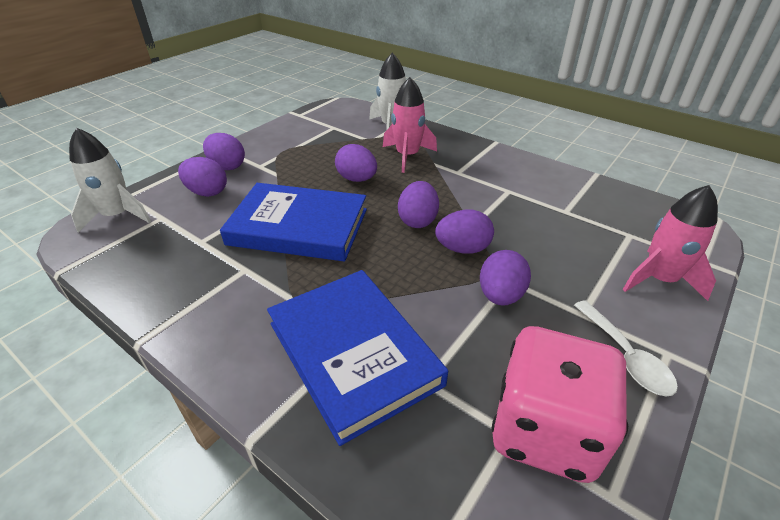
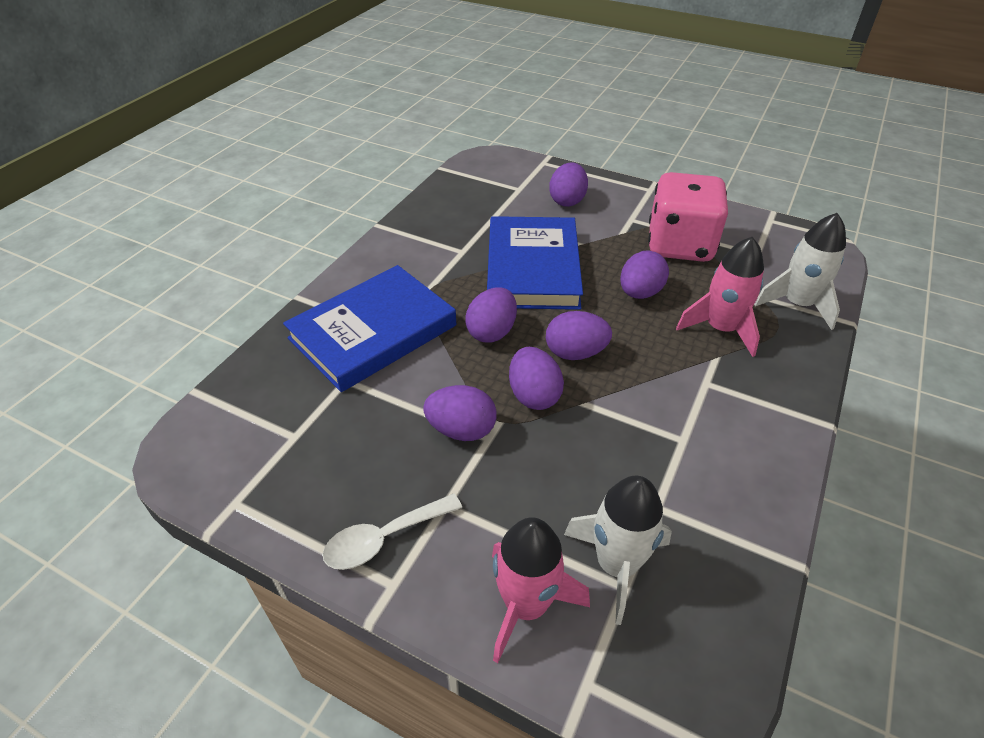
camera: 80 degrees right, 5 degrees up
(118, 215) = (513, 167): white rocket -> white rocket (617, 565)
(227, 166) = (618, 199): purple egg -> purple egg (492, 332)
(545, 430) = (296, 460): pink dice -> pink dice (680, 245)

